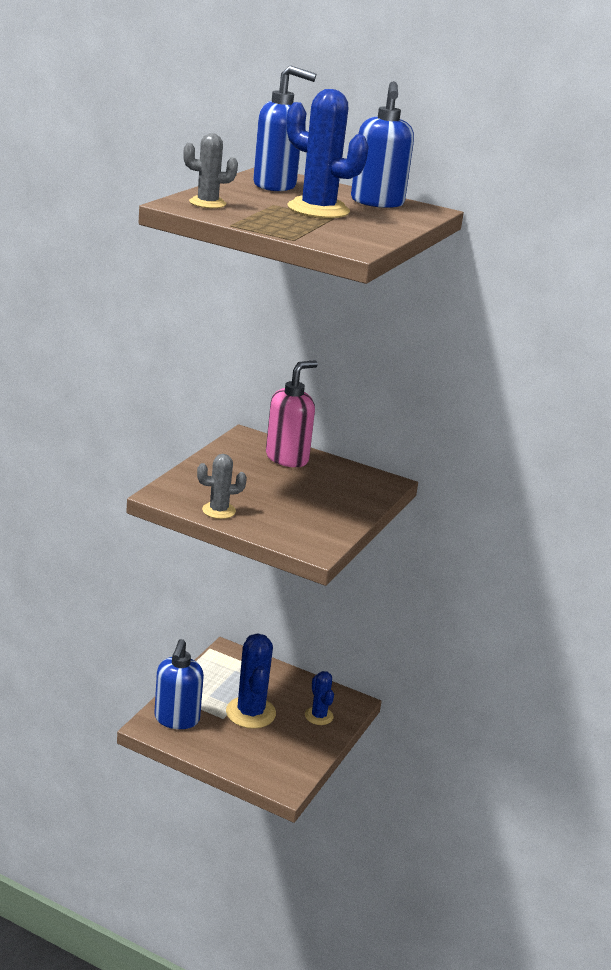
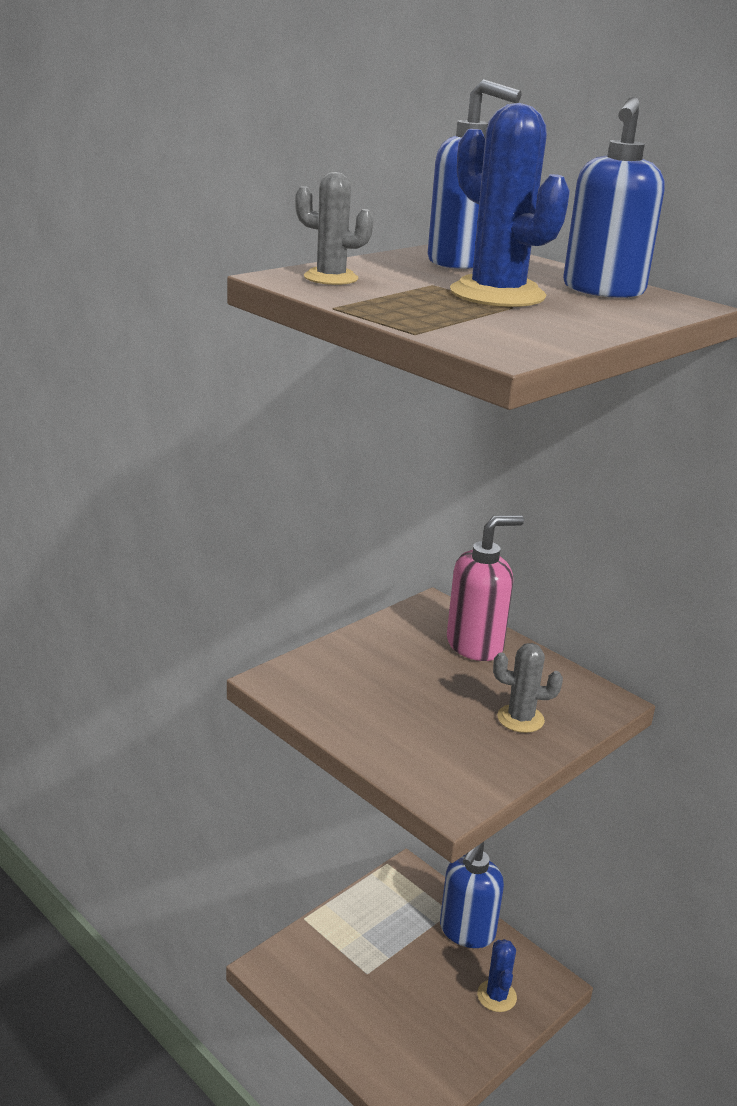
camera: 20 degrees right, 0 degrees up
(176, 719) = (306, 963): blue soap dispenser -> blue soap dispenser (466, 932)
(219, 510) = (339, 716): grey cactus -> grey cactus (520, 719)
(250, 713) = (406, 972): blue cactus -> none

